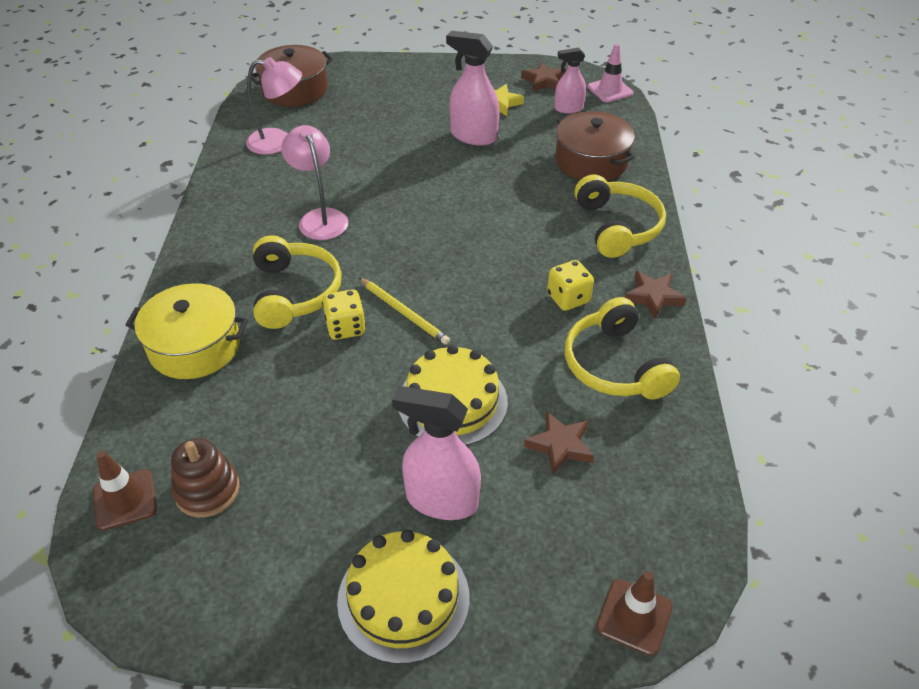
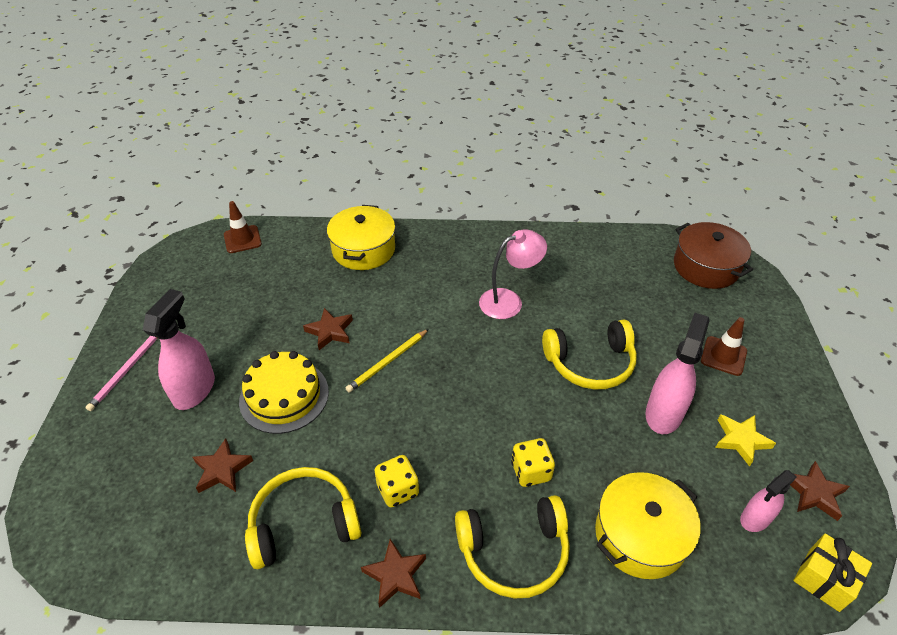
camera: 90 degrees right, 0 degrees up
(207, 490) = (239, 272): brown stacking toy -> none
(278, 142) = (615, 265): pink lamp -> none
(295, 292) = (416, 294): yellow headphones -> yellow headphones (590, 363)
(345, 328) = (373, 326): yellow dice -> yellow dice (531, 471)
(349, 368) = (330, 331): none -> brown star
(403, 598) = (126, 371): yellow cake -> pink pencil
(568, 108) = (755, 518): pink spray bottle -> pink spray bottle turned 120 degrees counterclockwise
(591, 161) = (640, 535): brown pot -> yellow pot
(610, 90) = (824, 579): pink traffic cone -> yellow gift
(634, 617) = (55, 507): brown traffic cone -> brown traffic cone (723, 356)

